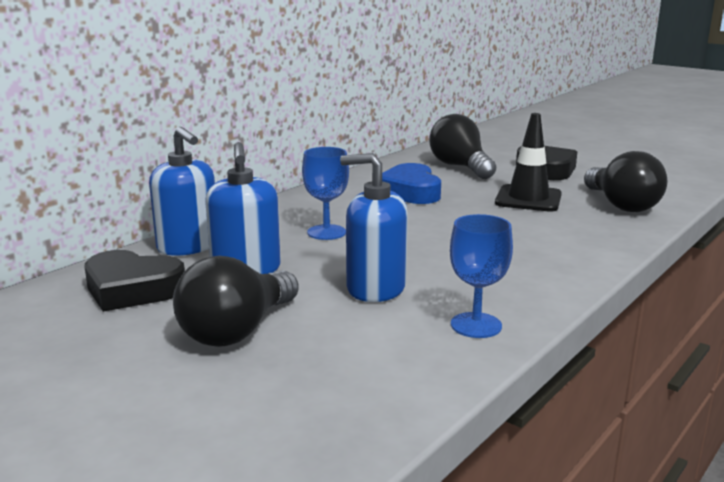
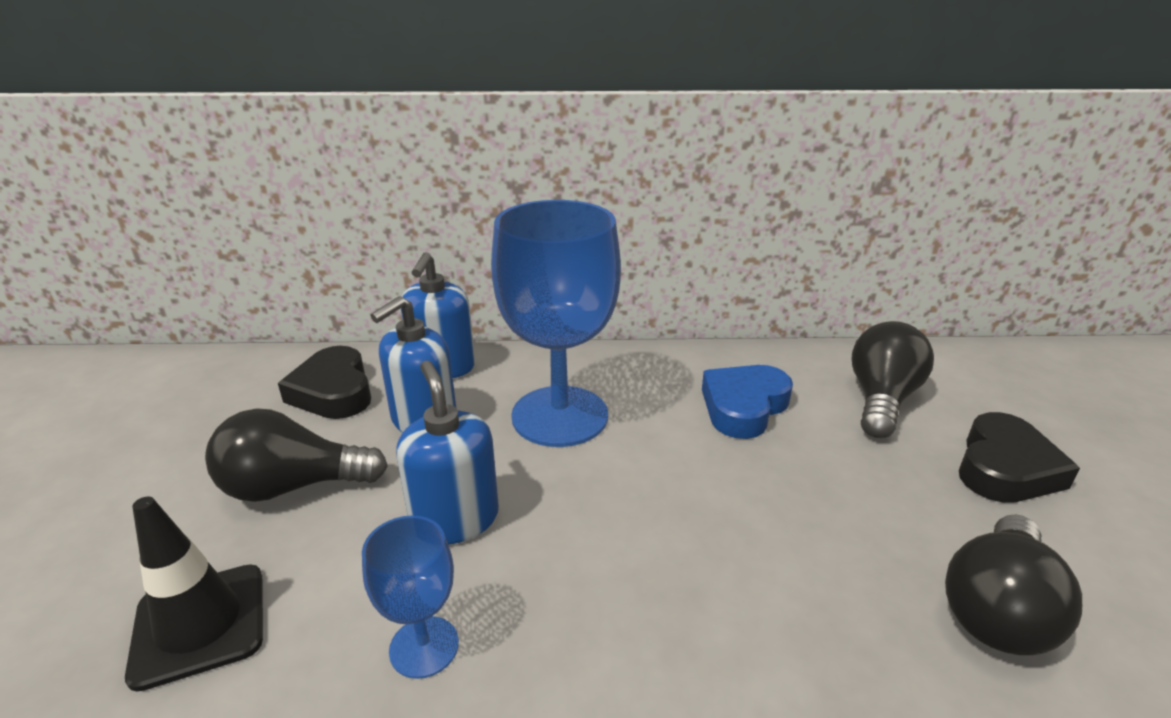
camera: 50 degrees right, 10 degrees up
(326, 232) = (560, 416): blue goblet -> blue goblet, size x2.09
(528, 199) = (866, 504): black traffic cone -> black traffic cone (199, 624)

